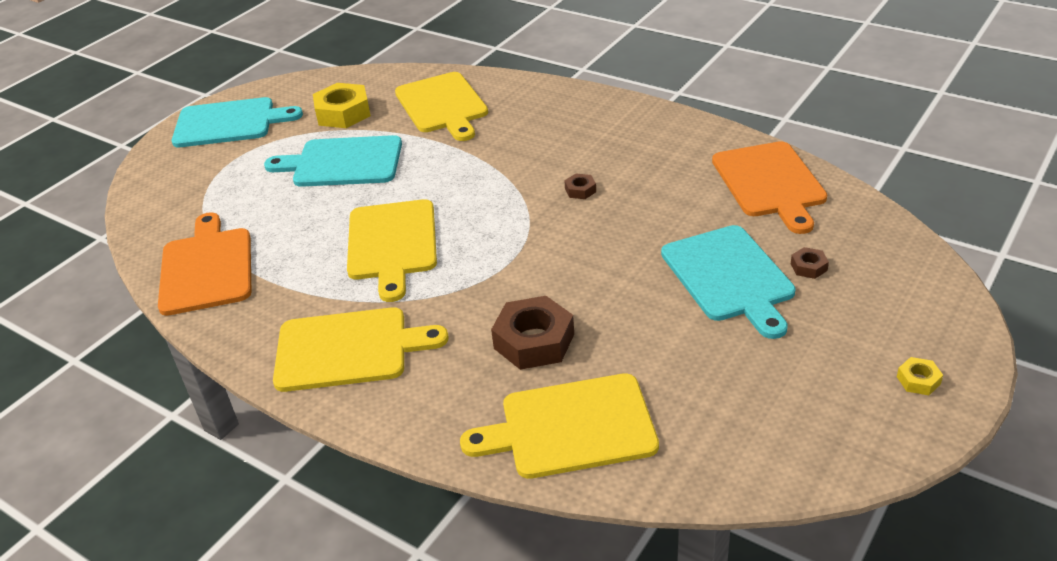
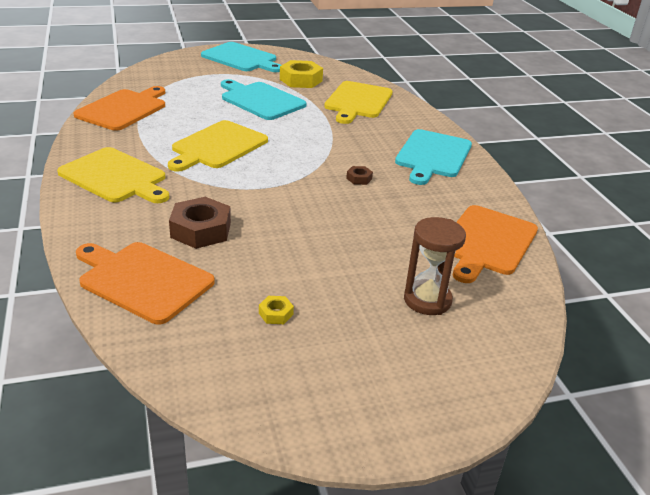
camera: 35 degrees right, 5 degrees down
(570, 427) = (143, 280): yellow cutting board -> orange cutting board
(729, 277) = (365, 272): turquoise cutting board -> turquoise cutting board (432, 155)
(808, 267) = (427, 300): brown nut -> brown hourglass
(918, 380) = (382, 410): yellow nut -> yellow nut (276, 314)

